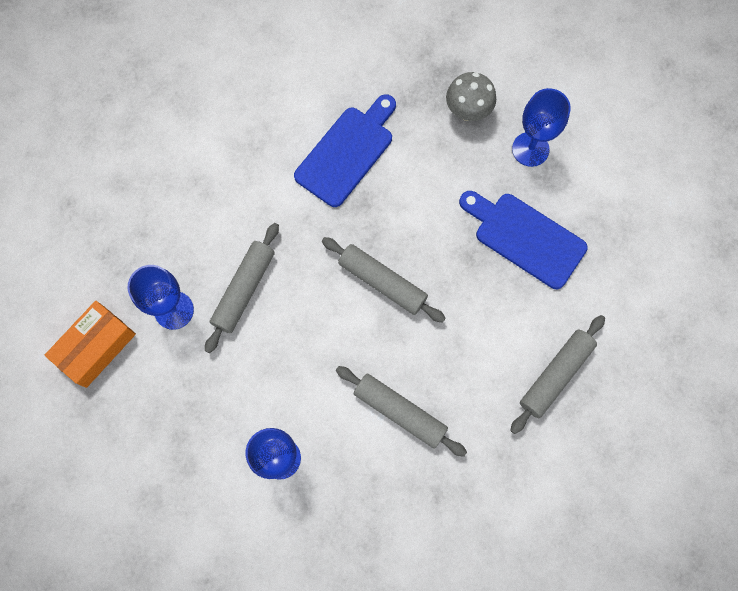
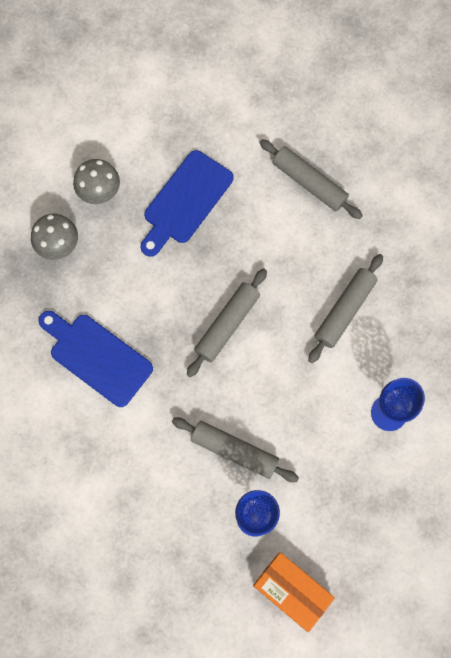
camera: 90 degrees left, 0 degrees up
(530, 149) = (100, 192): blue goblet -> grey mushroom

